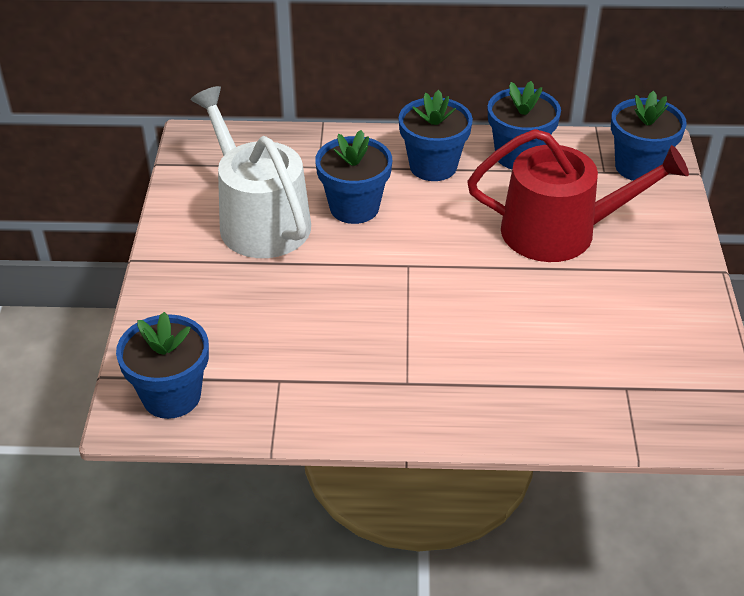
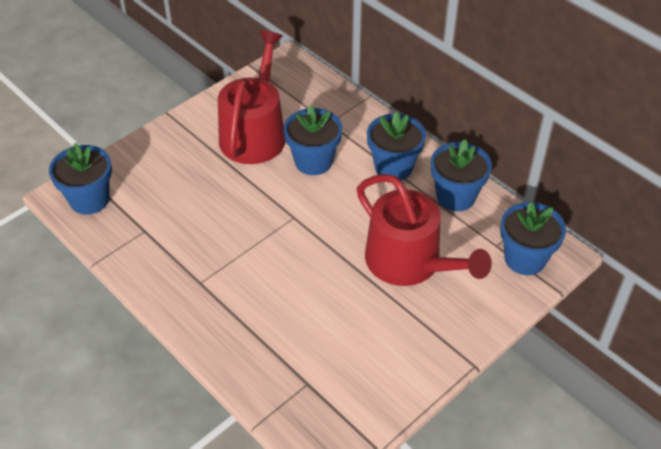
camera: 45 degrees right, 5 degrees up
(258, 219) = (255, 133): white watering can -> red watering can

